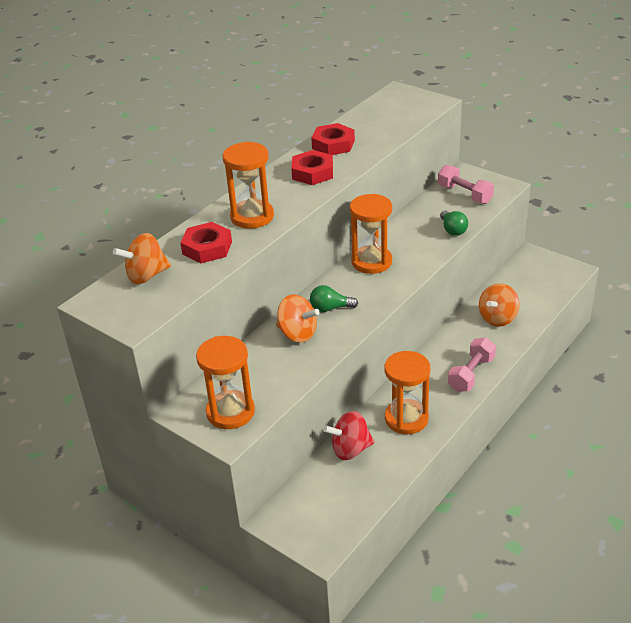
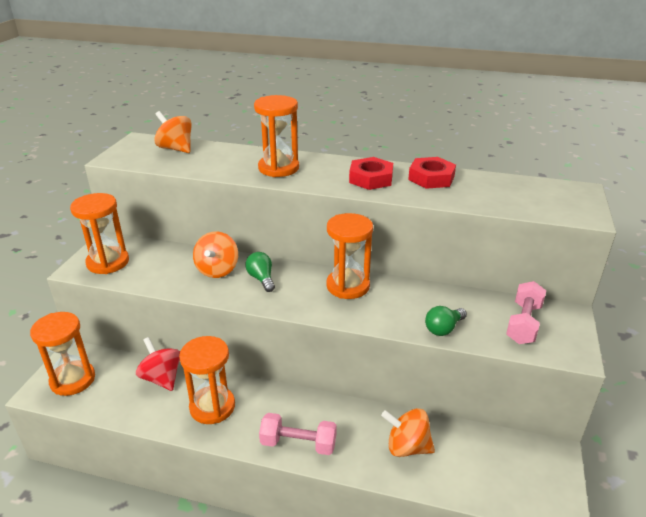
camera: 65 degrees right, 5 degrees down
(207, 248) = (222, 161): red nut -> none
(317, 520) = (73, 380): none -> orange hourglass

